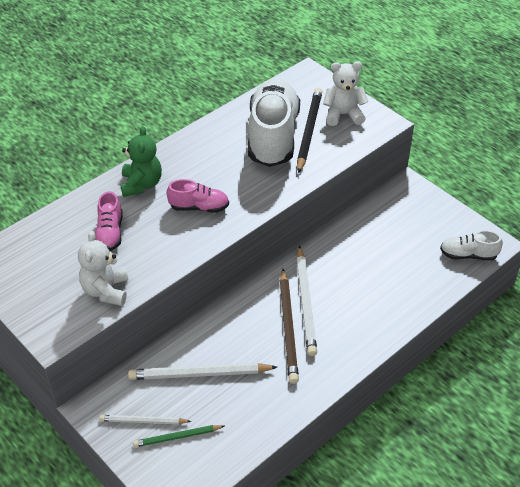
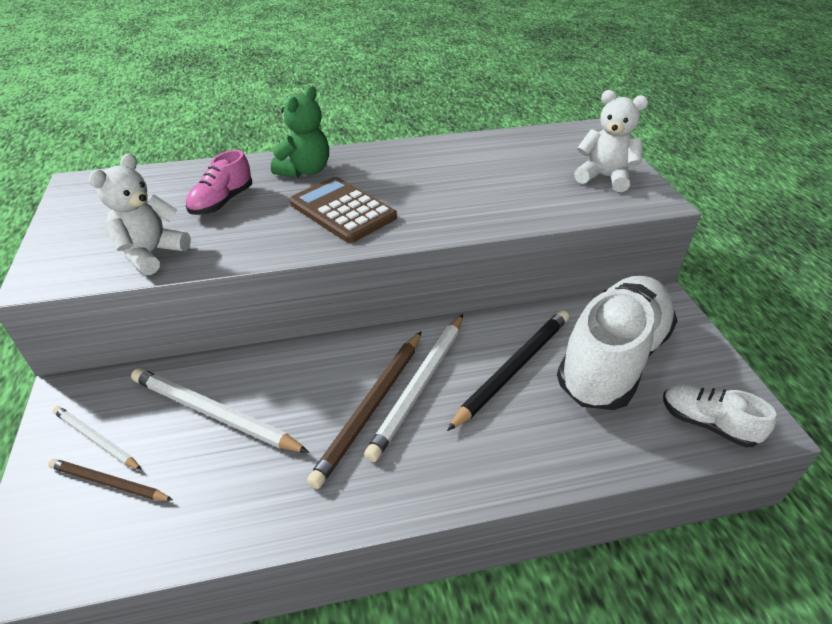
camera: 30 degrees right, 5 degrees down
(177, 437) = (109, 483): green pencil -> brown pencil
(199, 207) = (342, 210): pink shoe -> brown calculator
(273, 136) = (496, 172): white shoe -> white shoe (612, 359)
(308, 131) = (545, 180): black pencil -> black pencil (513, 368)

